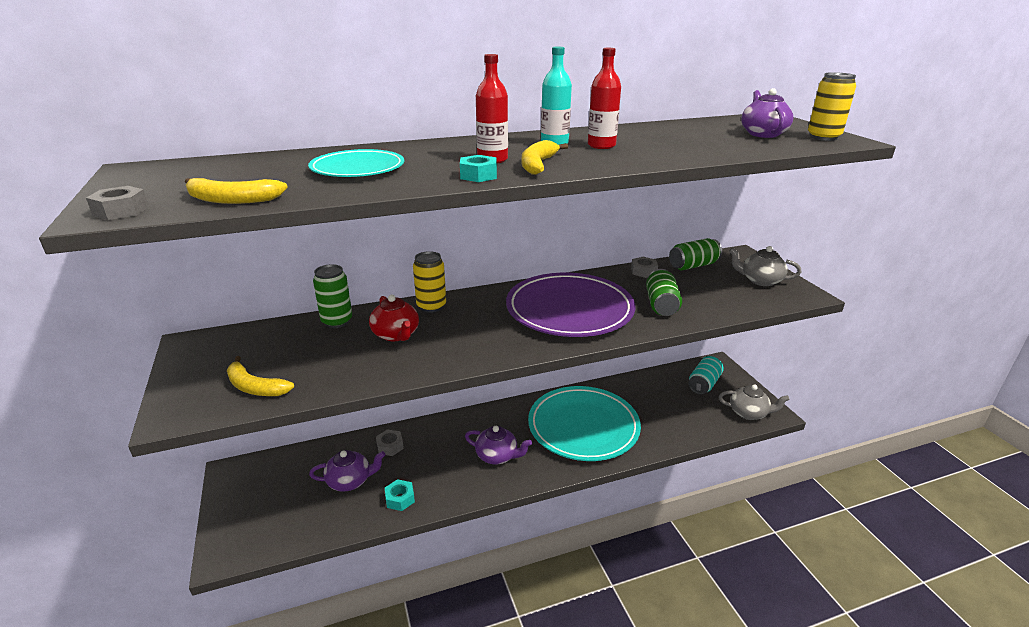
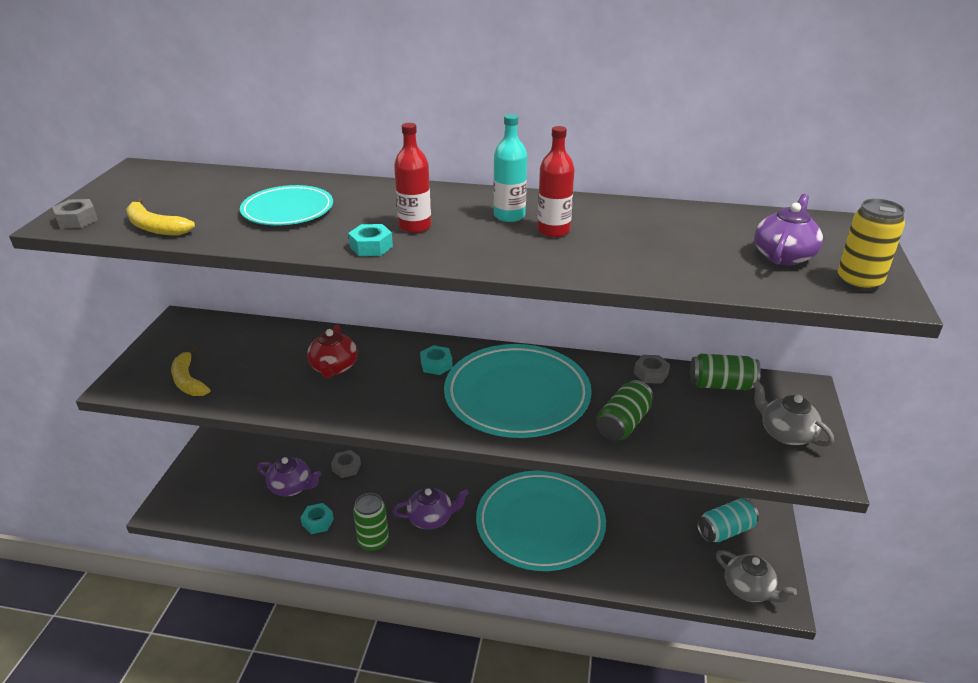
camera: 30 degrees right, 5 degrees up
(337, 322) = (300, 336): green can -> green can (373, 542)
(431, 306) = (391, 346): yellow can -> none
(484, 308) = (436, 365): none -> turquoise nut
(497, 456) = (431, 518): purple teapot -> purple teapot turned 60 degrees counterclockwise
(538, 164) = (446, 245): yellow banana -> none
(569, 310) = (517, 395): purple plate -> turquoise plate

